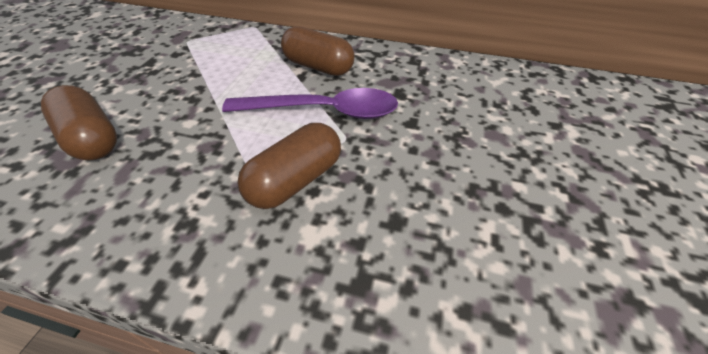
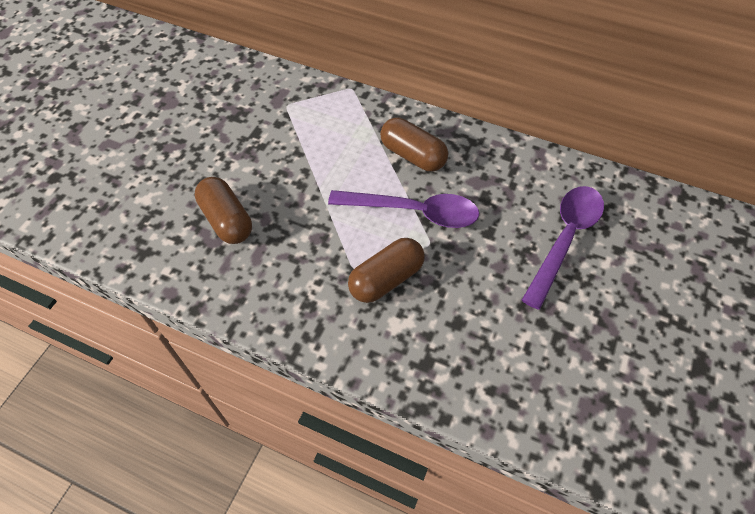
camera: 10 degrees right, 10 degrees up
(496, 121) = (565, 239): none -> purple spoon

